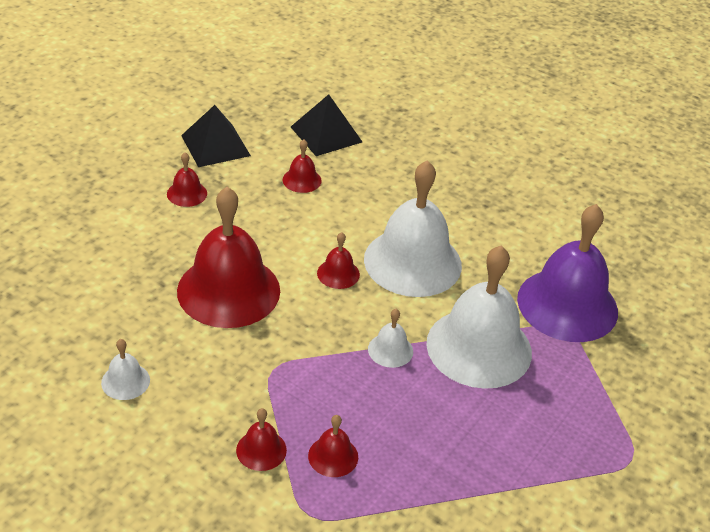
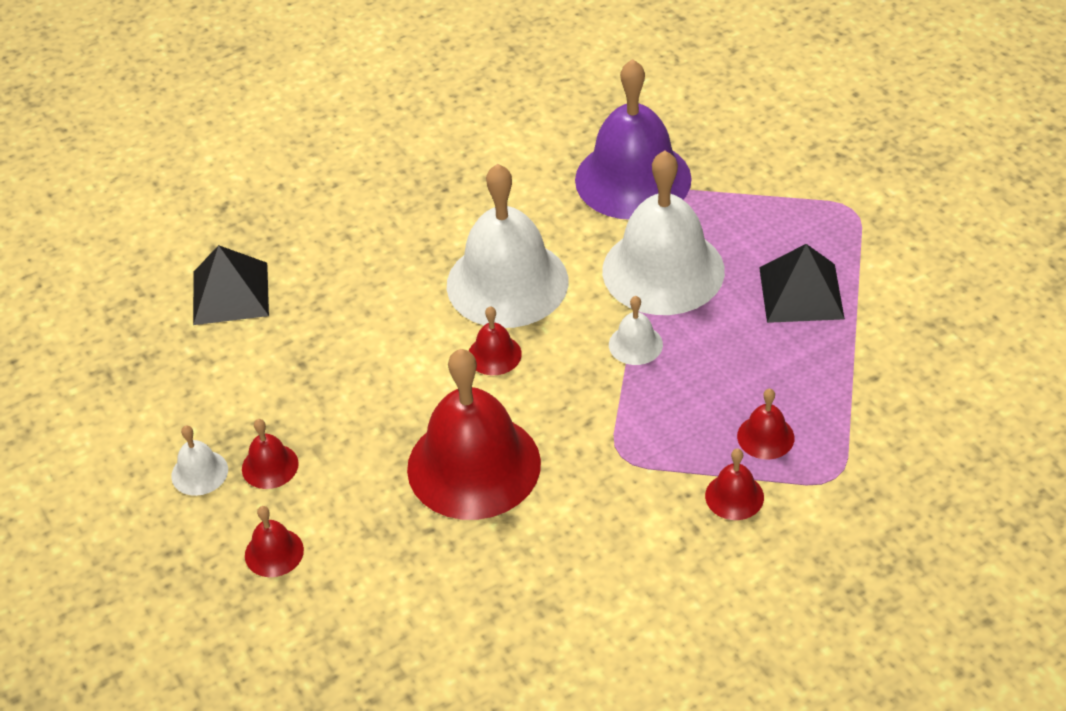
camera: 60 degrees left, 5 degrees up
(125, 381) = (581, 600): white bell -> white bell (199, 472)
(215, 145) = (186, 412): black pyramid -> black pyramid (801, 292)
(302, 180) = (308, 342): red bell -> red bell (274, 552)

